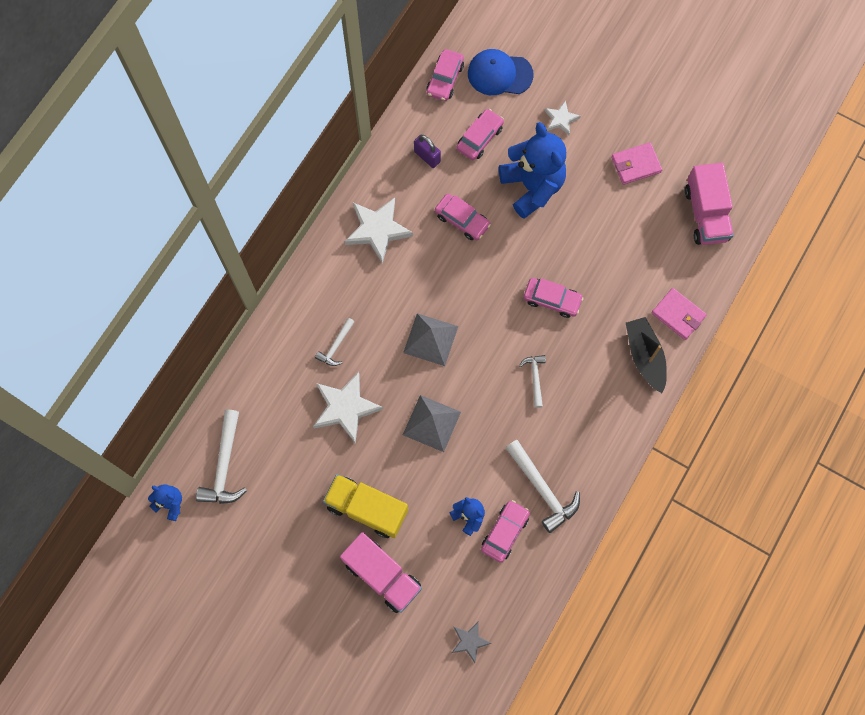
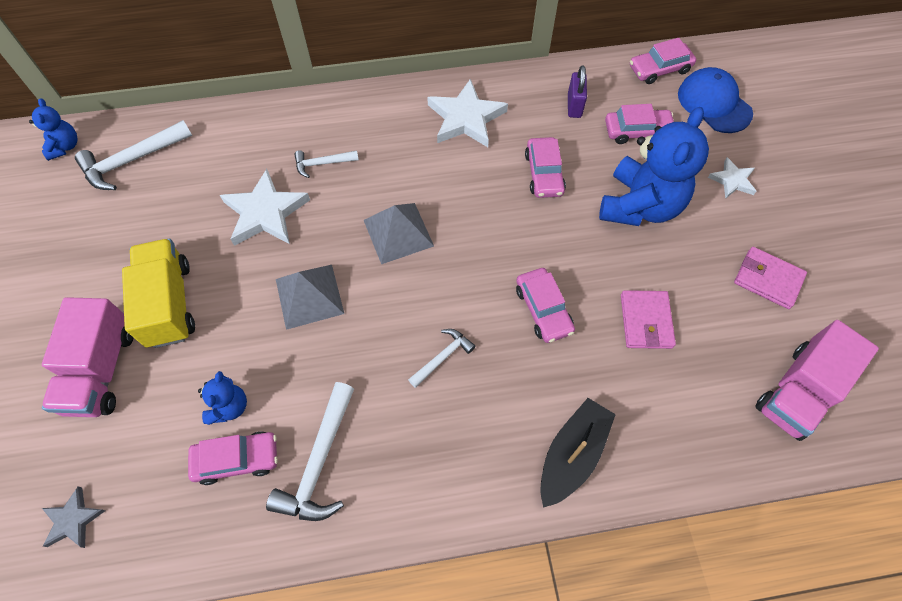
camera: 50 degrees right, 10 degrees down
(678, 315) = (656, 454): pink wallet -> pink wallet (646, 321)

